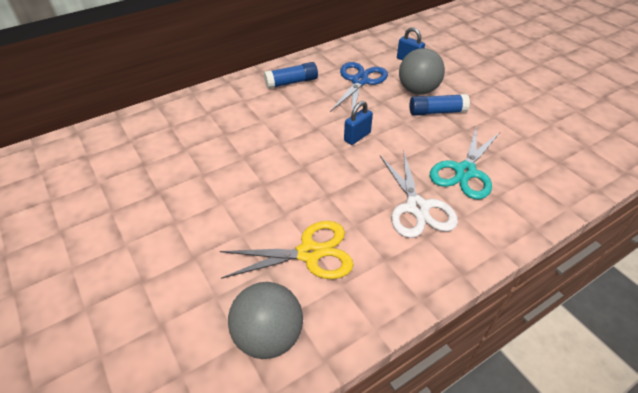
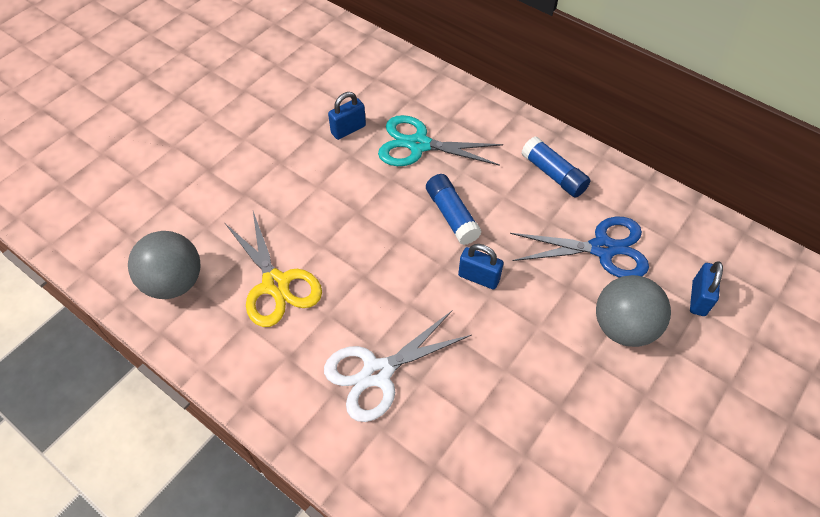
camera: 70 degrees right, 10 degrees up
(173, 169) = (348, 129): none -> blue padlock
(436, 112) = (583, 362): blue glue stick -> blue glue stick (451, 215)
(465, 171) = (466, 420): turquoise scissors -> turquoise scissors (419, 145)

